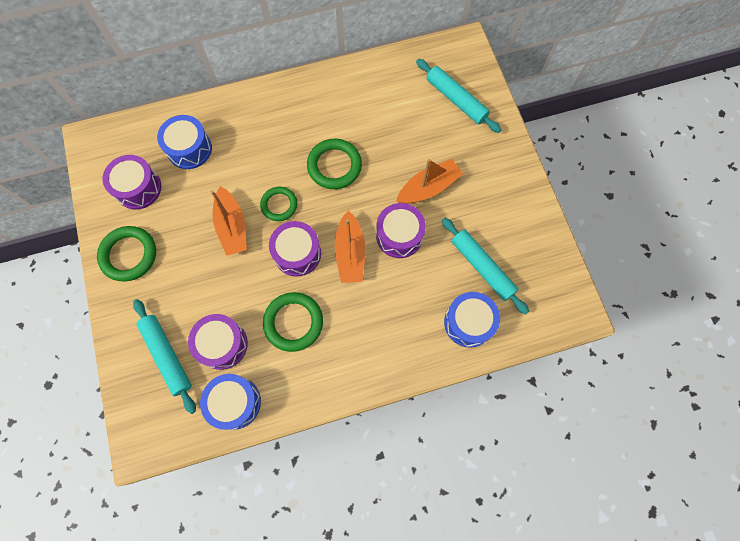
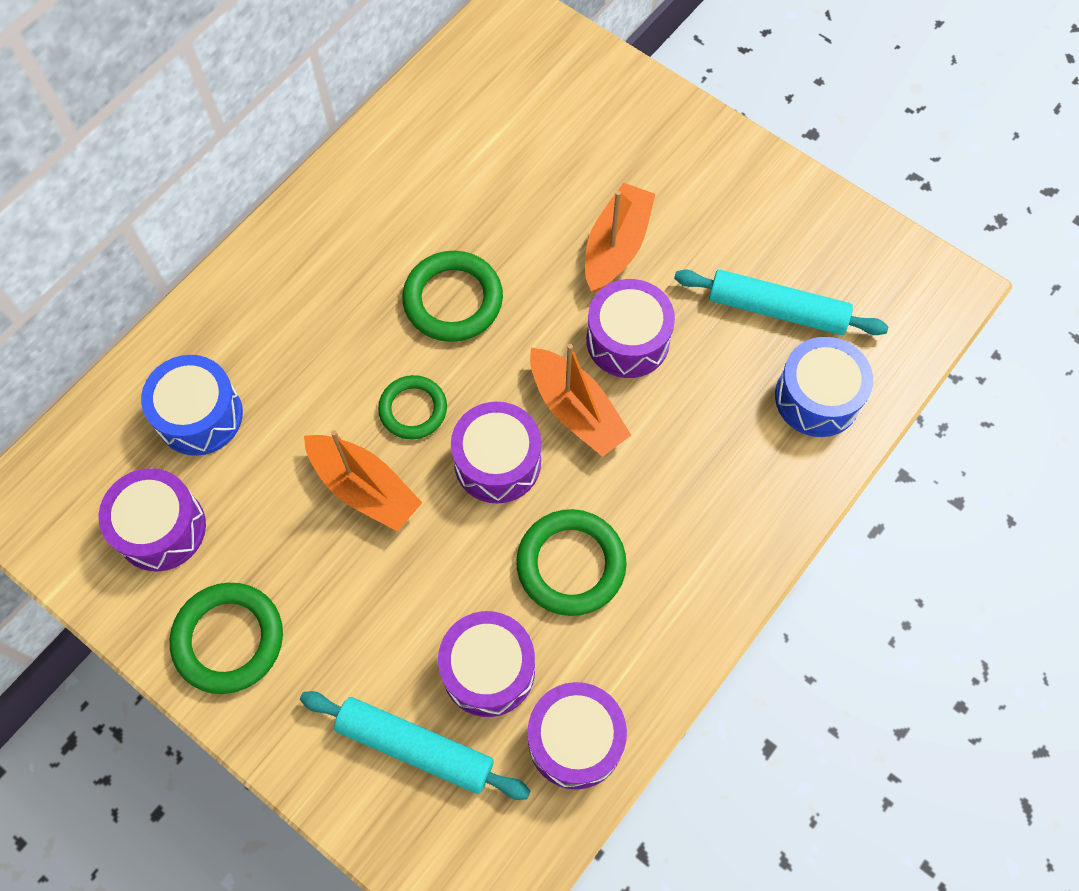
camera: 35 degrees left, 5 degrees down
(235, 402) = (575, 740): blue drum -> purple drum
(456, 100) = (559, 98): turquoise rolling pin -> none

